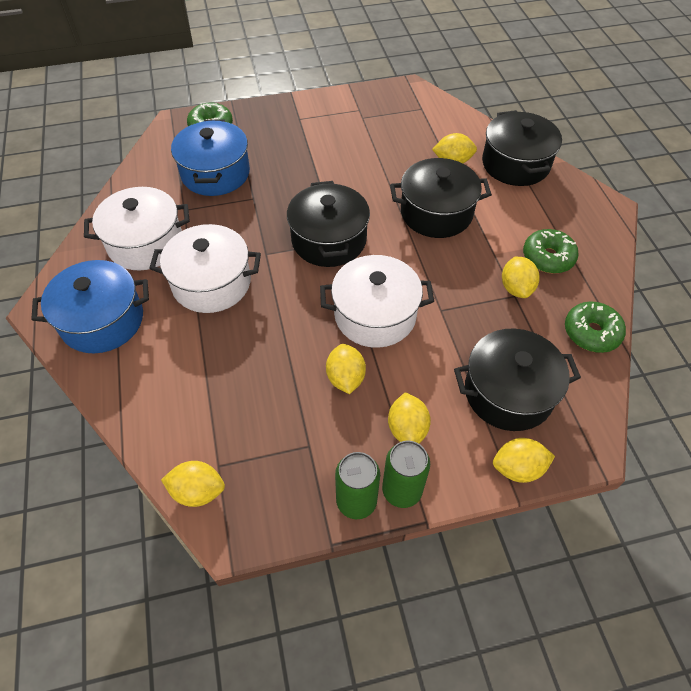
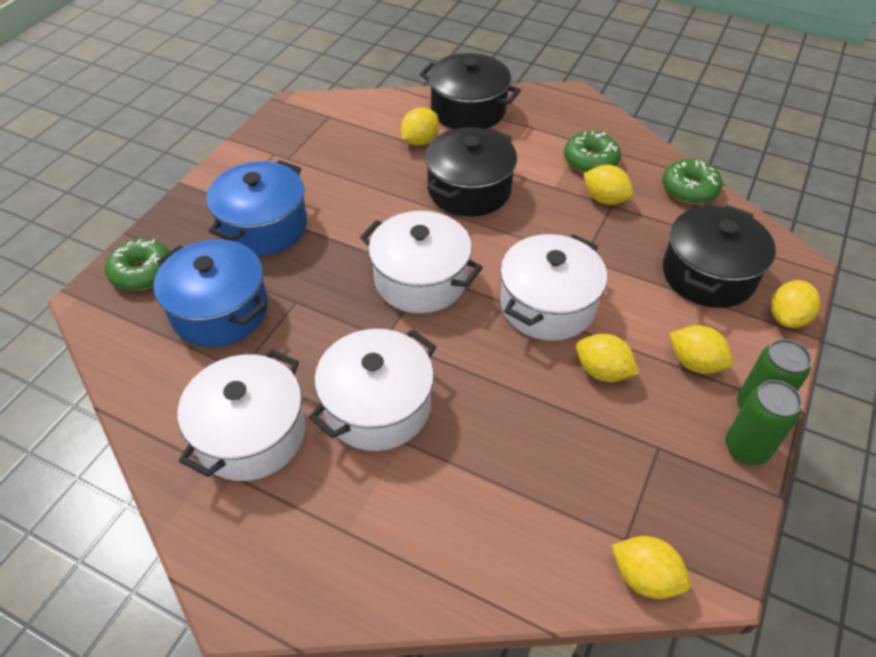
camera: 50 degrees left, 5 degrees down
(102, 320) = (326, 543): blue pot -> blue pot (263, 226)
(198, 491) = (644, 577): yellow lemon -> yellow lemon turned 75 degrees clockwise
(329, 240) = (421, 279): black pot -> white pot

